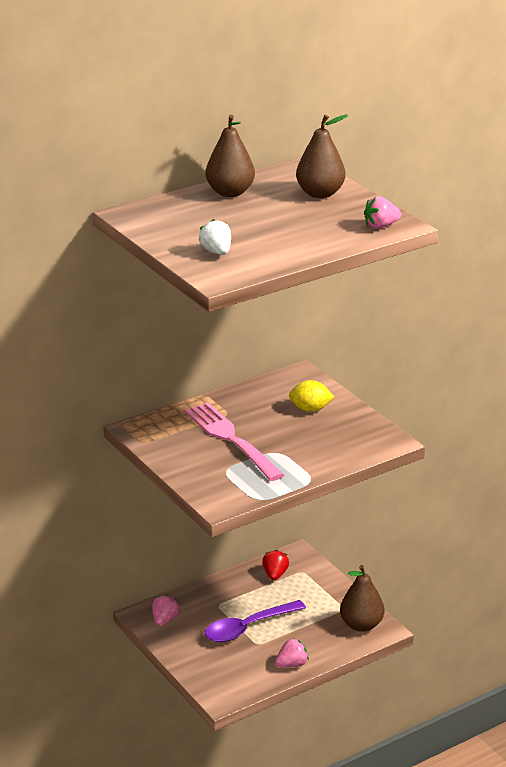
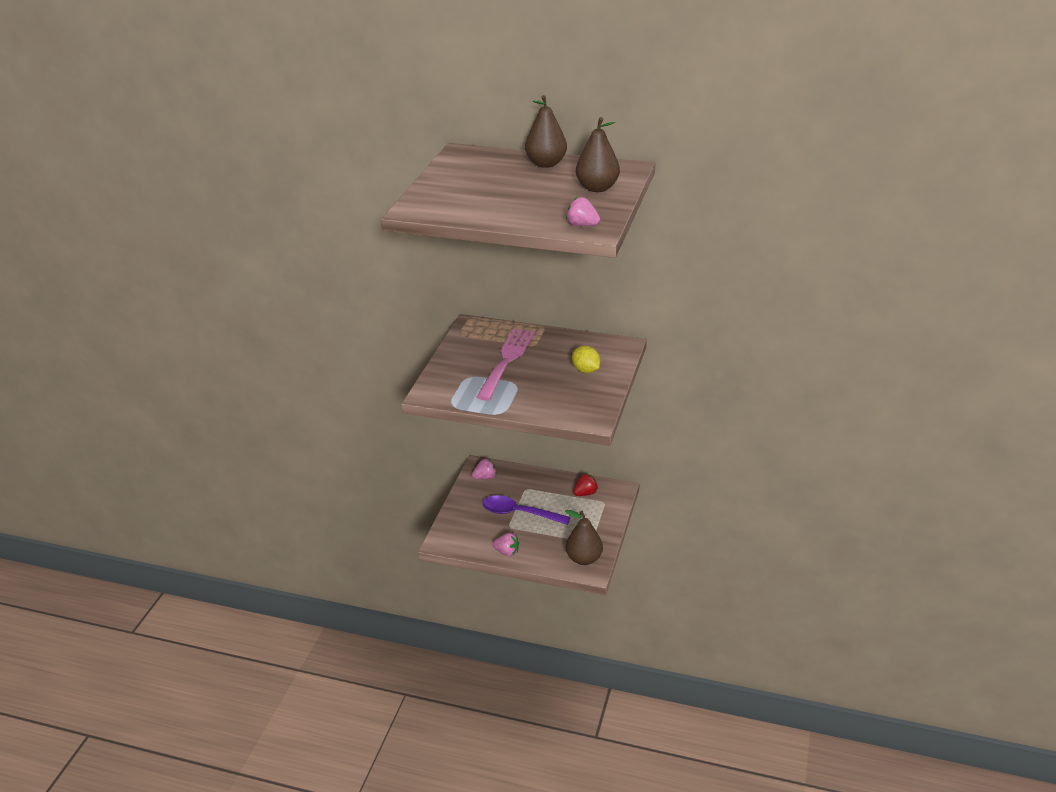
camera: 50 degrees right, 5 degrees up
(216, 252) = (449, 195): white strawberry -> none

